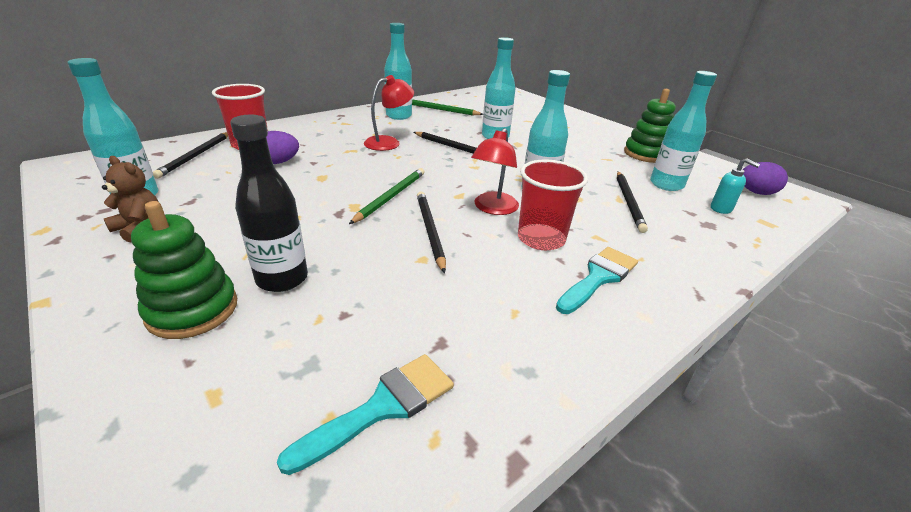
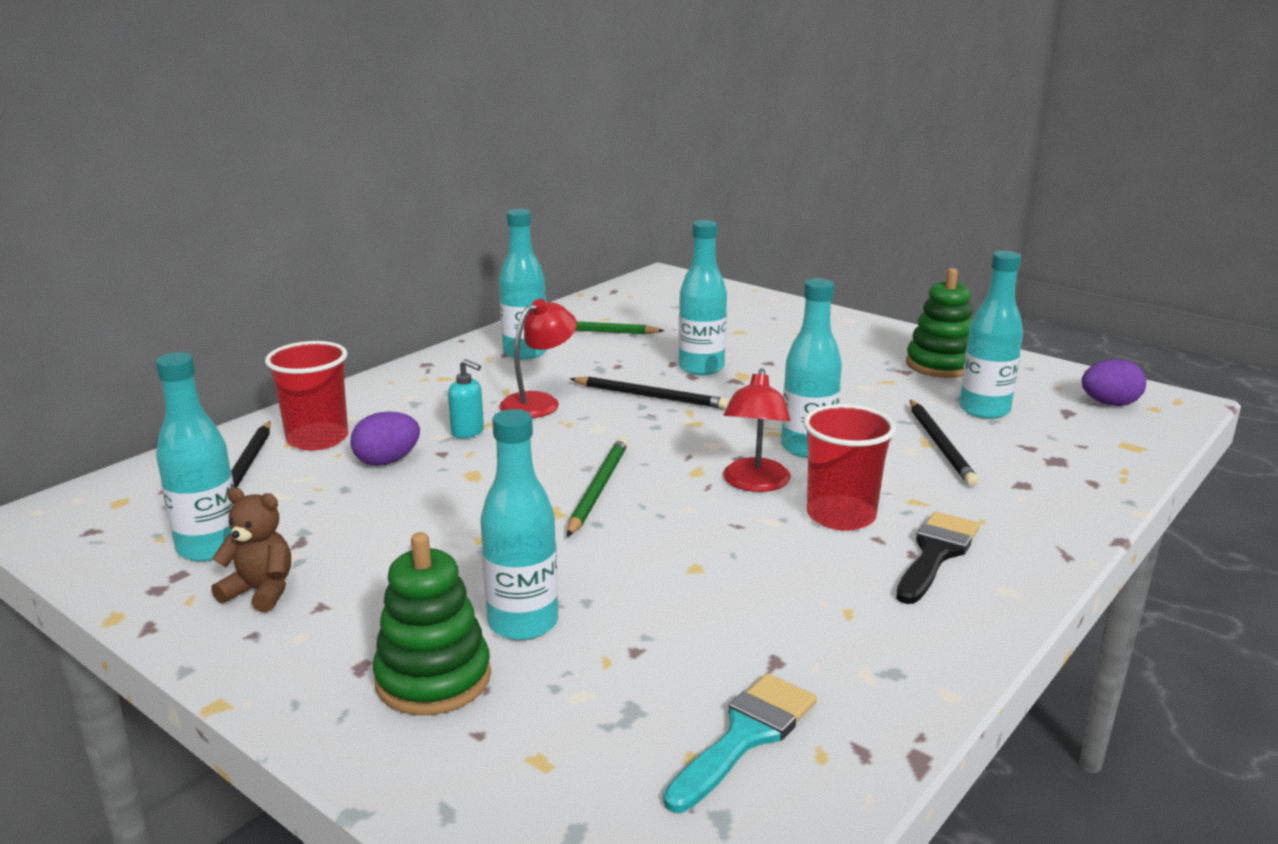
camera: 10 degrees left, 10 degrees down
(282, 279) = (523, 623): black bottle -> turquoise bottle
(430, 230) = (683, 528): black pencil -> none
(598, 278) = (935, 554): turquoise brush -> black brush
(721, 209) = (1068, 435): turquoise soap dispenser -> turquoise soap dispenser (468, 432)

